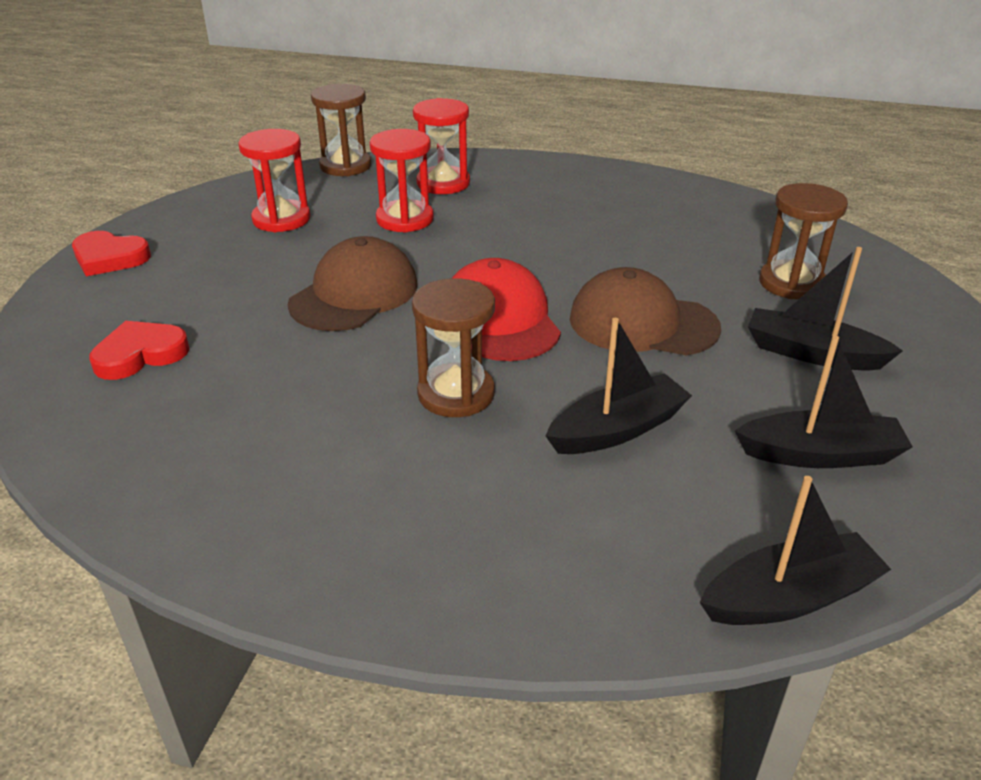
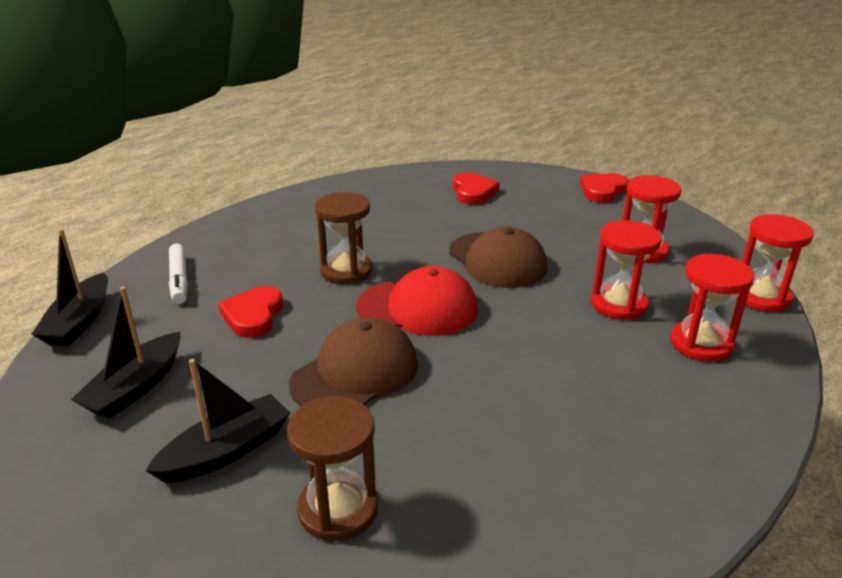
camera: 115 degrees right, 5 degrees down
(345, 166) = (761, 297): brown hourglass -> red hourglass
(601, 550) = (179, 280): none -> white marker
(617, 429) = (253, 316): black boat -> red heart

